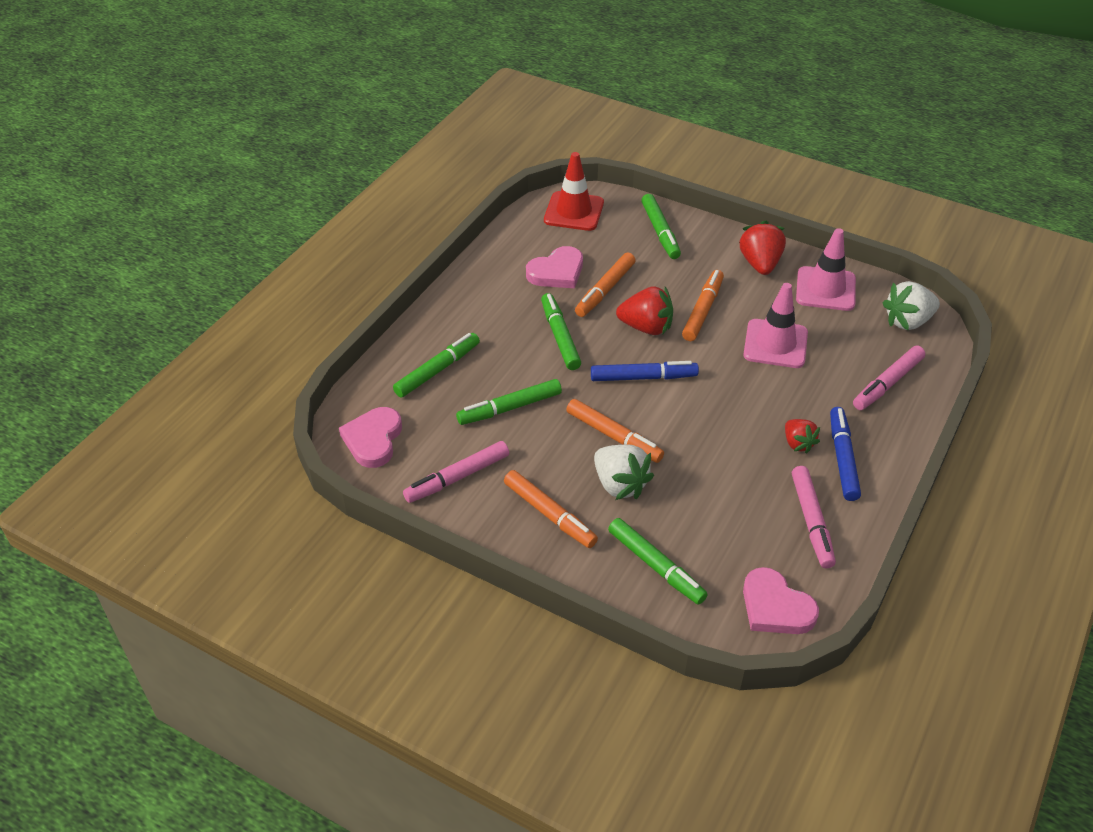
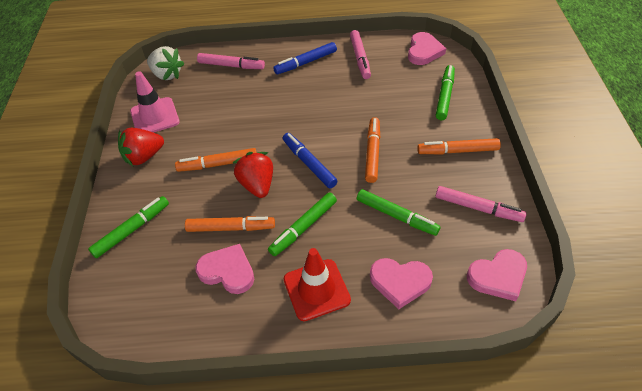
camera: 120 degrees left, 5 degrees up
(437, 370) = (400, 282): green marker -> pink heart
(549, 514) = (457, 151): orange marker -> orange marker turned 105 degrees counterclockwise
(574, 211) = (131, 306): red traffic cone -> red traffic cone (316, 289)
(620, 484) = (406, 133): white strawberry -> none
(775, 344) = (228, 118): pink traffic cone -> none
(798, 443) = (309, 80): red strawberry -> none
(811, 521) = (360, 58): pink marker -> pink marker turned 120 degrees clockwise

